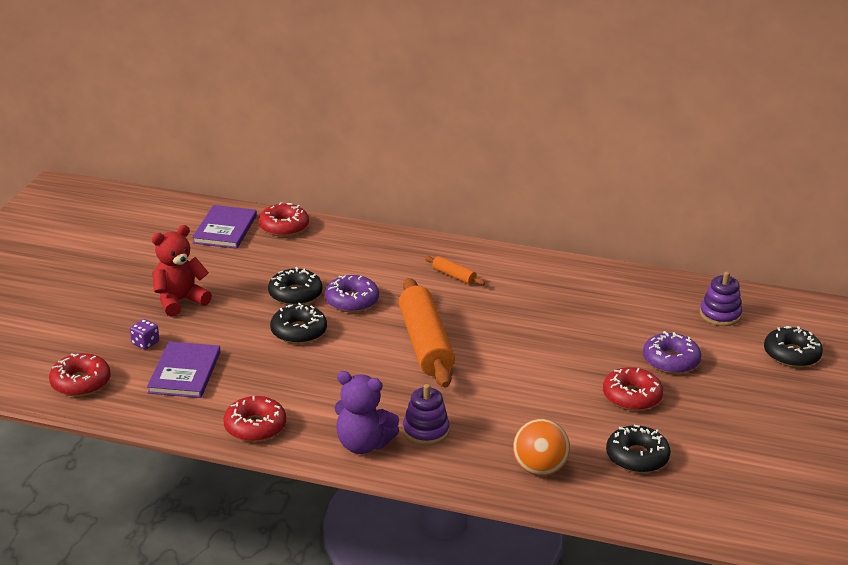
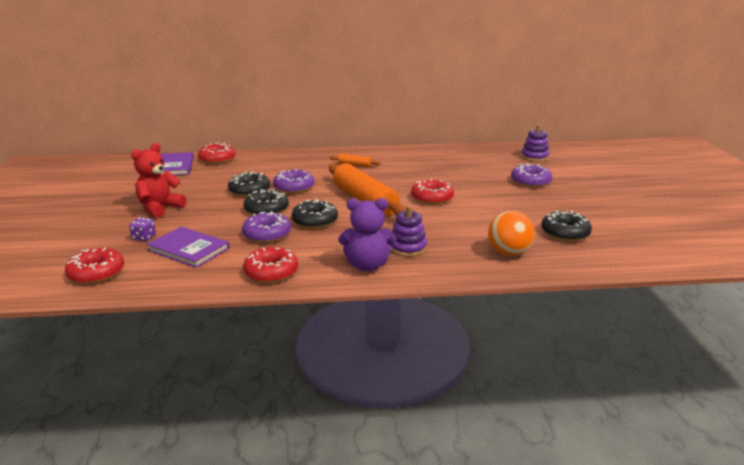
camera: 20 degrees left, 5 degrees down
(184, 372) = (188, 249): purple book -> purple book turned 45 degrees counterclockwise
(279, 371) = (267, 234): none -> purple donut
(632, 396) = (526, 203): red donut -> red donut (432, 198)
(791, 355) = (594, 167): black donut -> black donut (315, 221)

